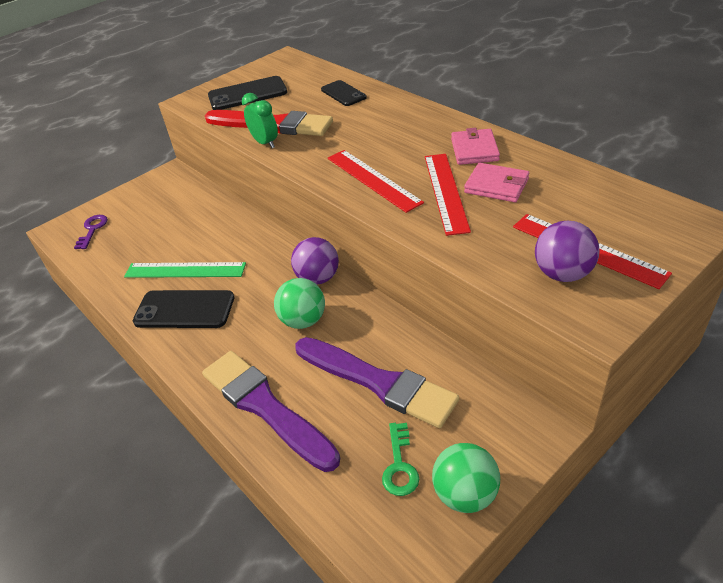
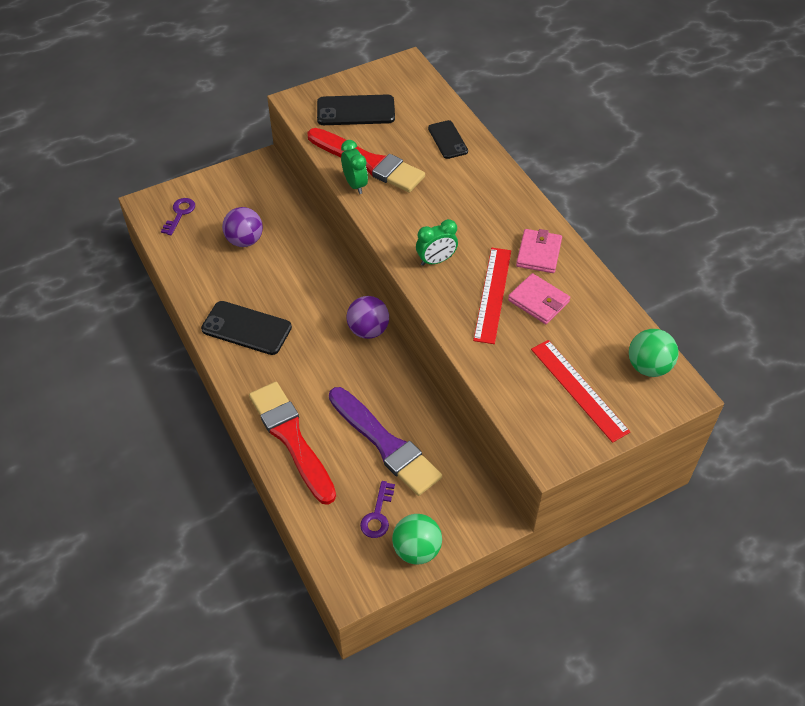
camera: 10 degrees right, 10 degrees up
(185, 270) = (255, 286): green ruler -> none
(265, 407) = (291, 438): purple brush -> red brush
(303, 320) = (343, 369): green ball -> green ball (648, 366)
(373, 179) = (436, 260): red ruler -> green clock
(400, 465) = (378, 515): green key -> purple key
(562, 274) = (547, 406): purple ball -> purple ball (245, 240)

